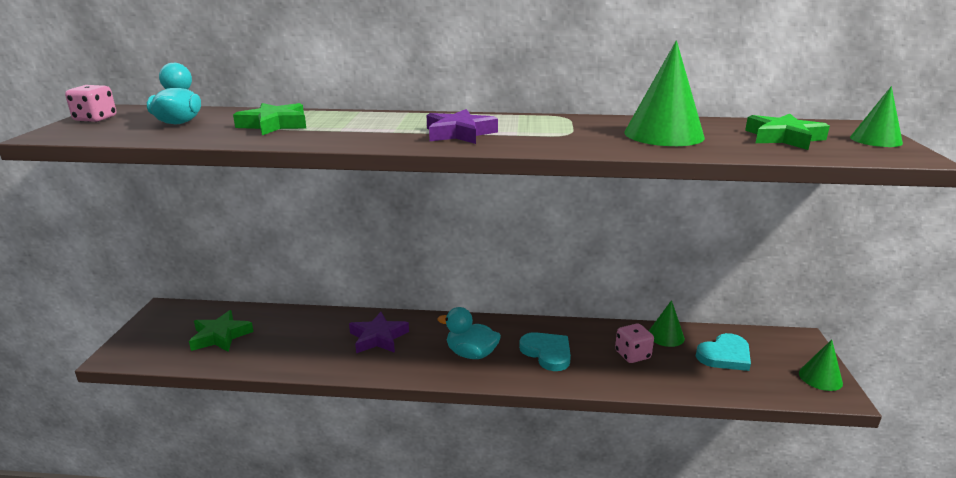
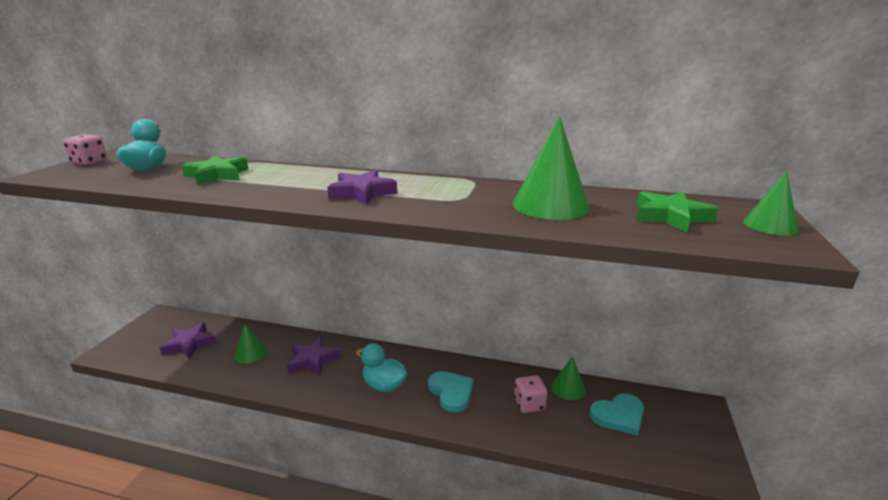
camera: 10 degrees right, 0 degrees up
(220, 336) = (189, 344): green star -> purple star
(820, 378) = (709, 453): green cone -> green cone (250, 353)

